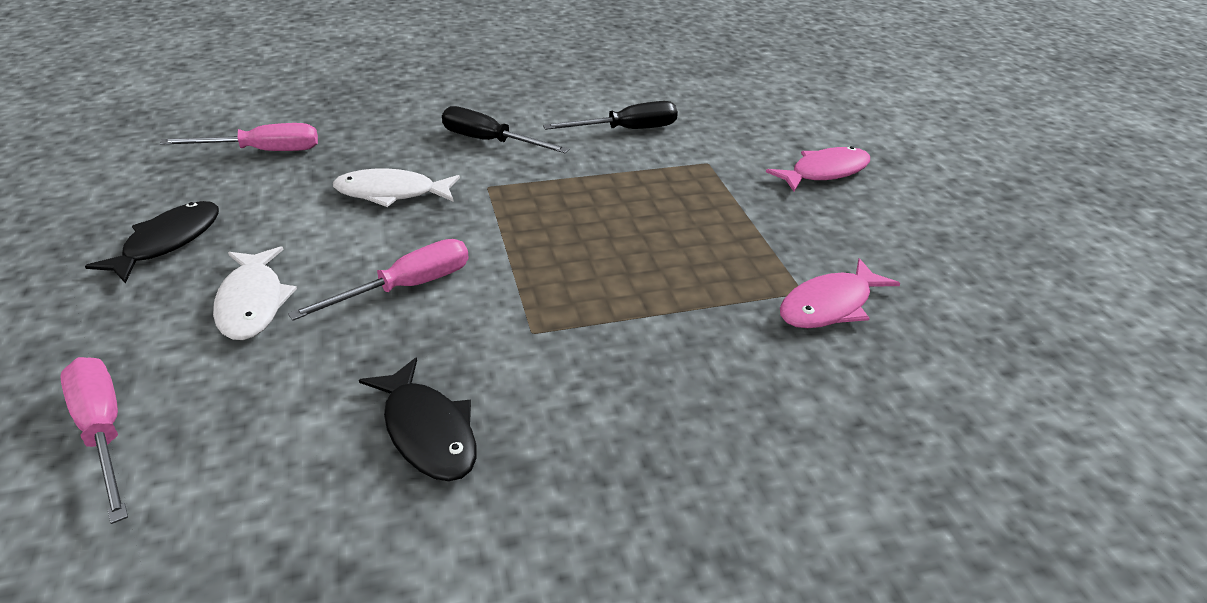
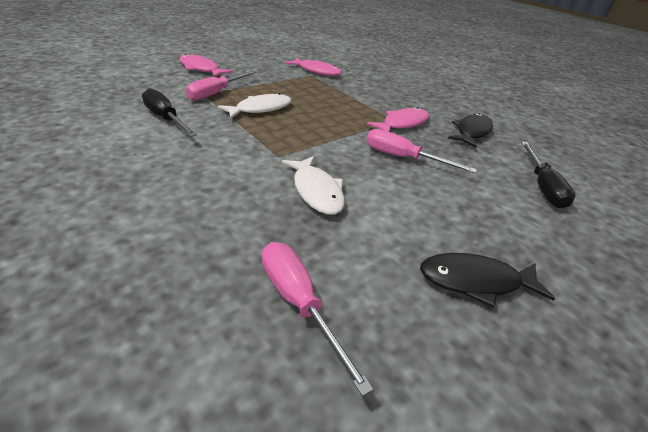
camera: 115 degrees left, 0 degrees up
(103, 432) = (589, 210): pink screwdriver -> pink screwdriver (216, 93)
(252, 303) = (473, 205): white fish -> white fish (260, 109)
(490, 141) = (208, 167): black screwdriver -> black screwdriver (542, 186)
(516, 336) = (402, 124): none -> pink fish

